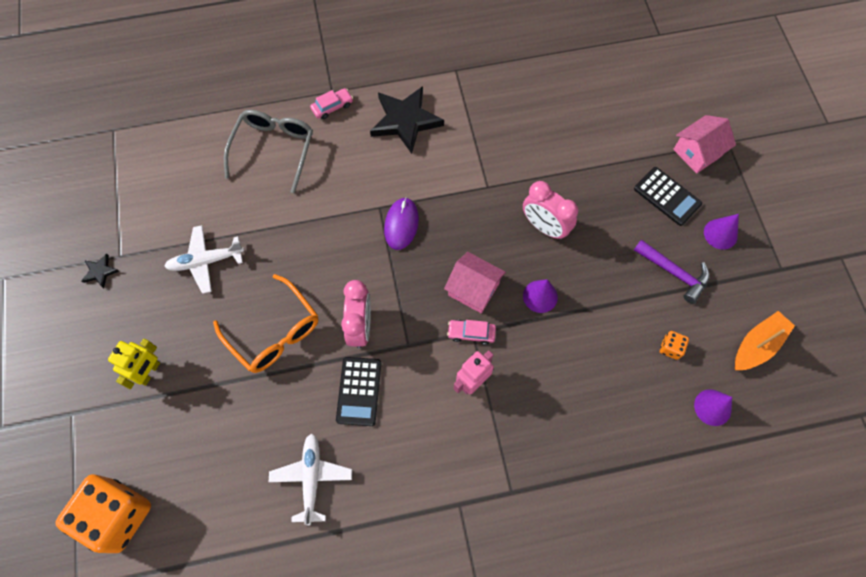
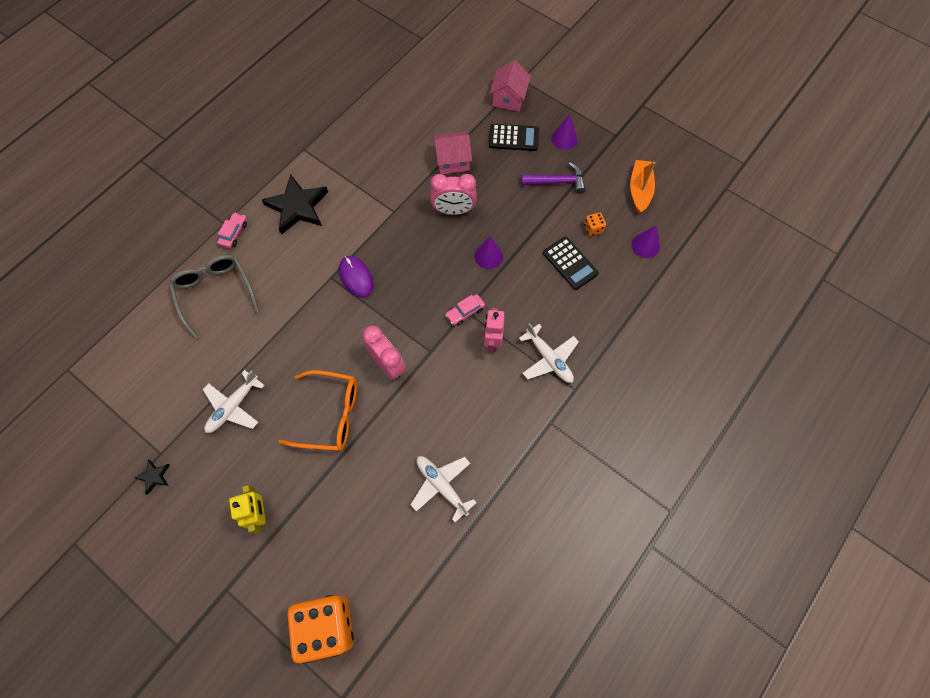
camera: 40 degrees left, 0 degrees up
(359, 391) = (424, 406): black calculator -> black calculator (570, 263)
(473, 289) = (442, 283): pink house -> pink house (452, 161)
(512, 442) = (549, 359): none -> white plane

